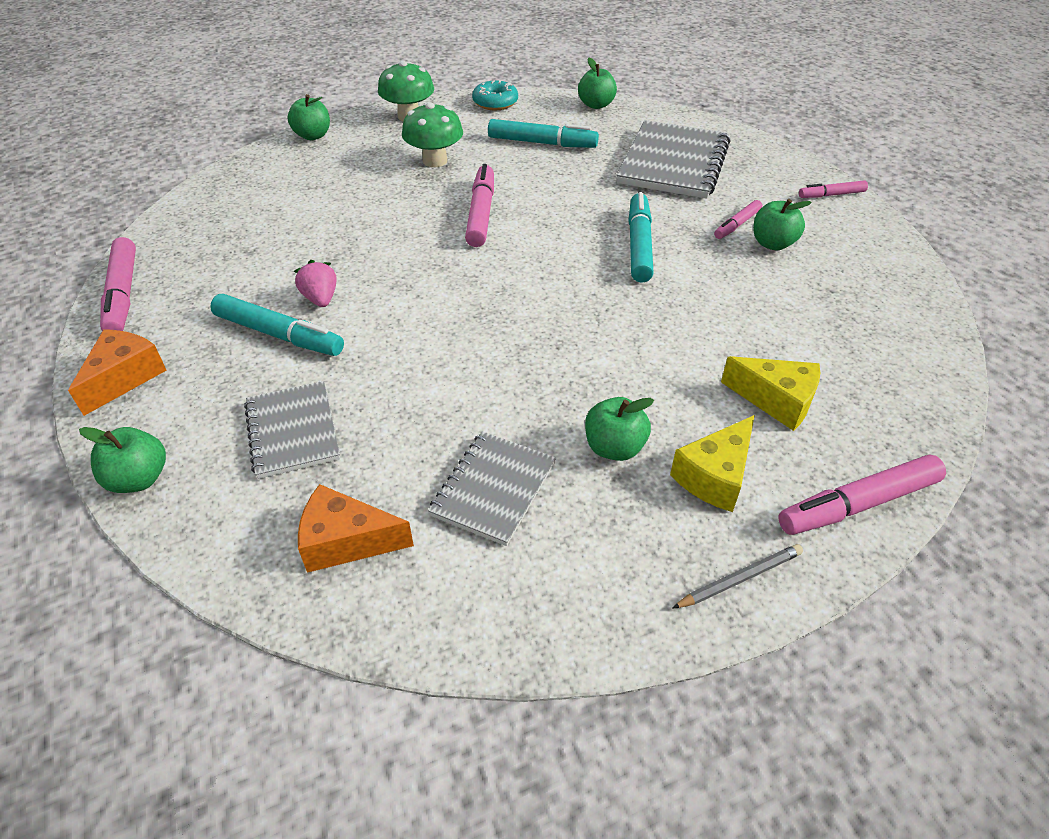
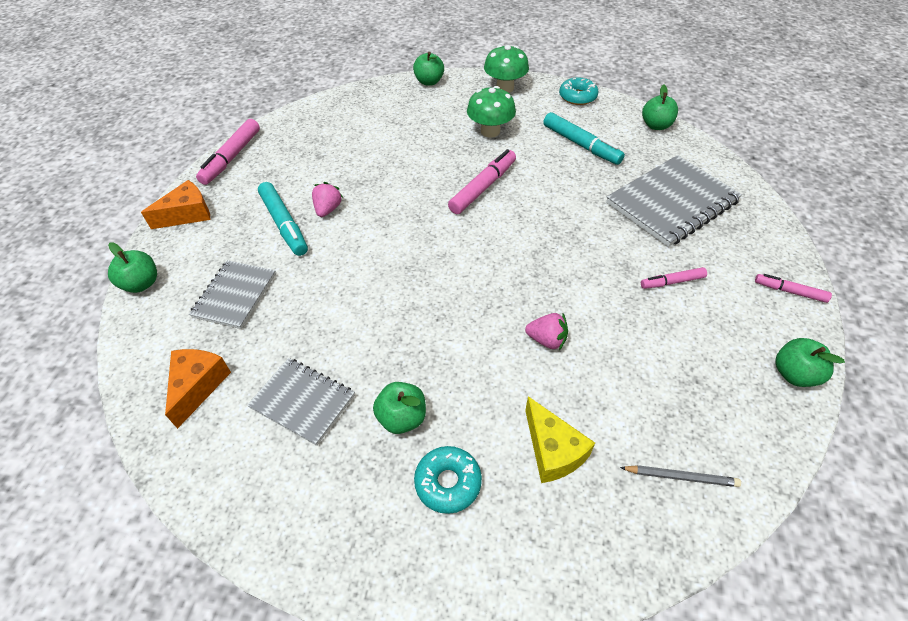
camera: 35 degrees right, 5 degrees up
(346, 541) = (198, 386): orange cheese -> orange cheese turned 60 degrees clockwise
(493, 489) = (303, 402): grey notebook -> grey notebook turned 60 degrees clockwise
(639, 245) = (573, 264): turquoise marker -> none
(680, 316) = (547, 340): none -> pink strawberry
(715, 476) = (448, 482): yellow cheese -> turquoise donut
(739, 578) = (389, 570): grey pencil -> grey pencil (681, 477)
(772, 244) = (686, 313): green apple -> green apple (794, 374)
(858, 504) = (531, 574): pink marker -> none

